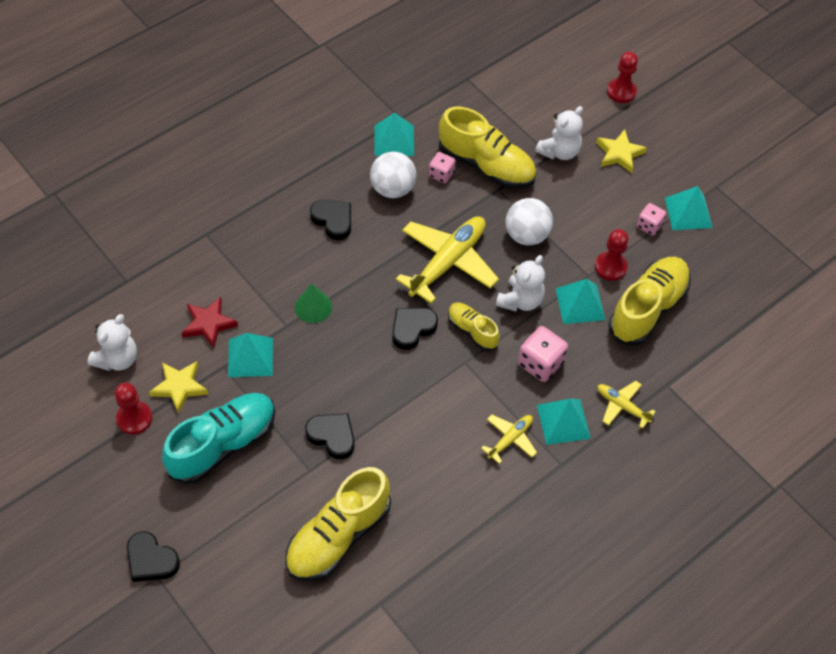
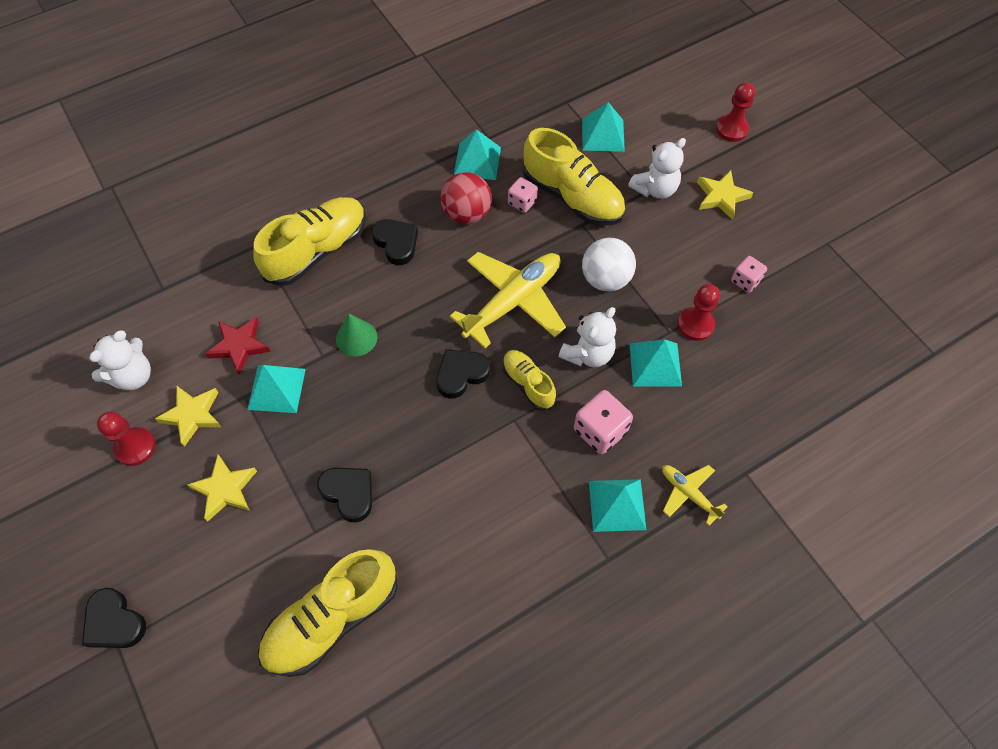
camera: 10 degrees right, 5 degrees up
(223, 444) = (225, 489): turquoise shoe -> yellow star
(393, 189) = (466, 214): white ball -> red ball
(510, 439) = (551, 520): yellow plane -> none
(647, 309) = (732, 378): yellow shoe -> yellow shoe (317, 251)
(688, 212) = (792, 270): turquoise pyramid -> turquoise pyramid (603, 135)

